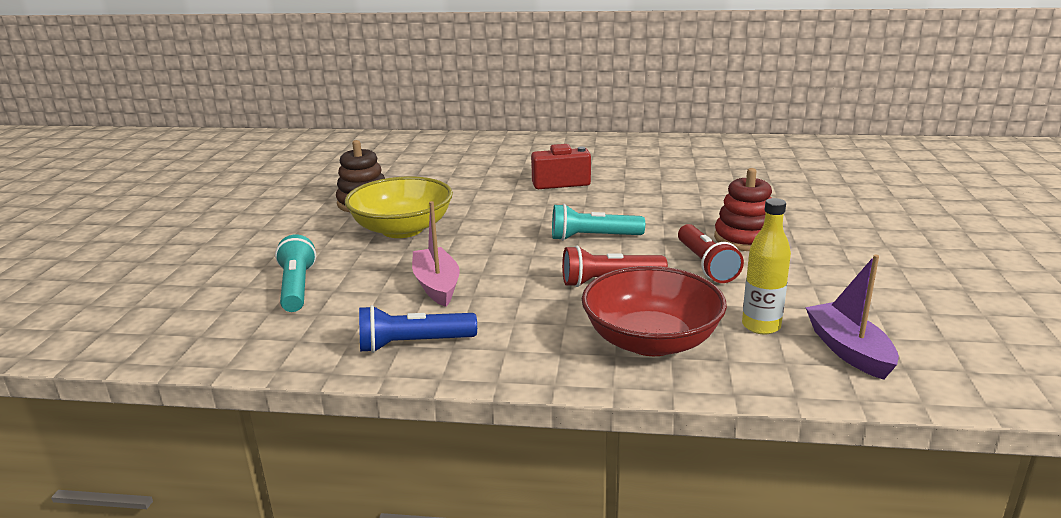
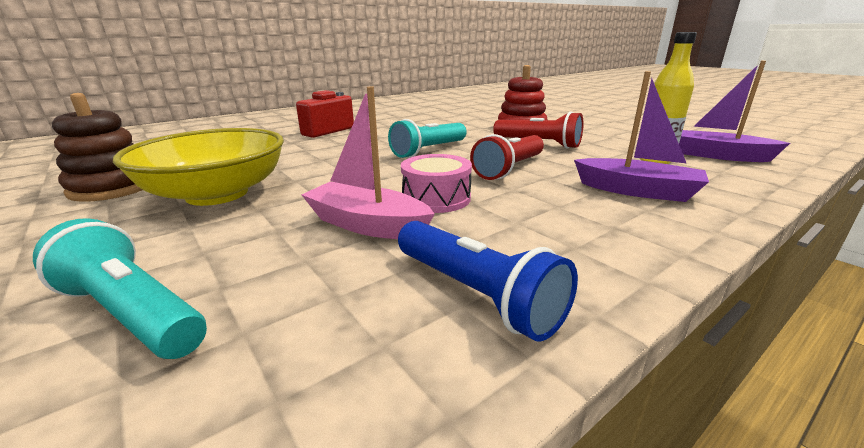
camera: 45 degrees left, 0 degrees up
(413, 344) = (476, 294): blue flashlight -> blue flashlight turned 75 degrees counterclockwise
(505, 284) = (436, 198): none -> pink drum
(651, 341) = (637, 191): red bowl -> purple boat

